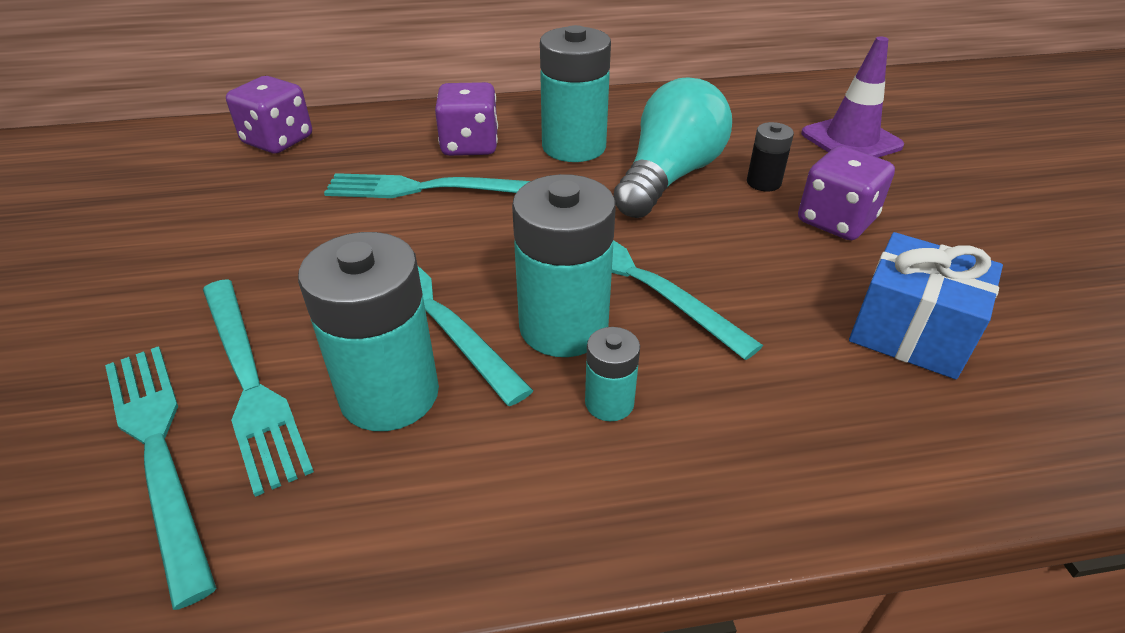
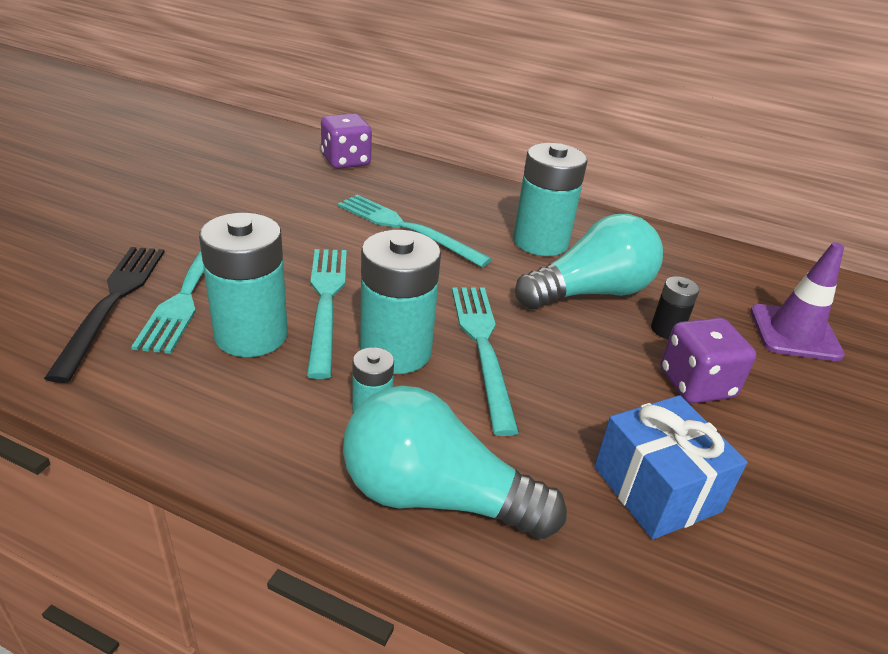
camera: 30 degrees right, 5 degrees down
(158, 451) = (112, 303): turquoise fork -> black fork
(470, 145) = (465, 211): purple dice -> none
(762, 455) = (435, 496): none -> turquoise light bulb

